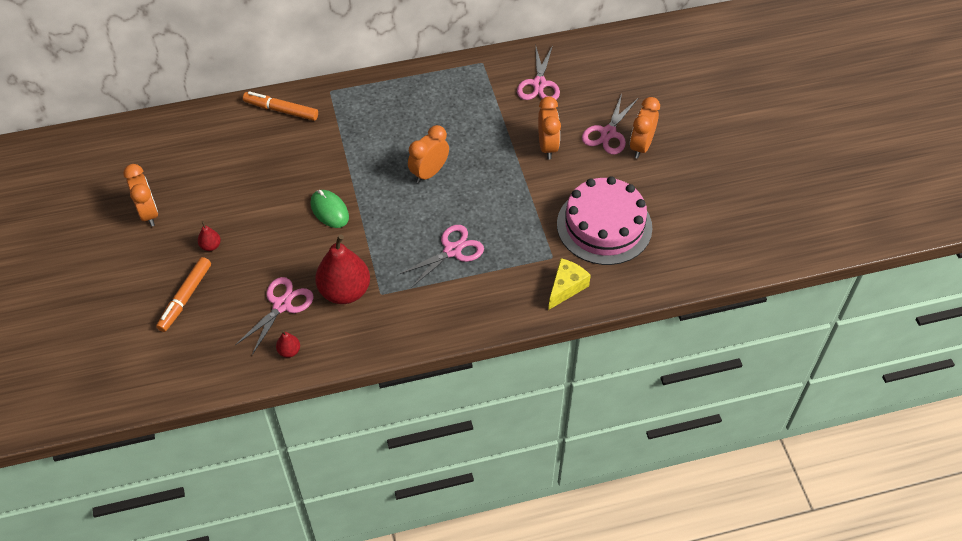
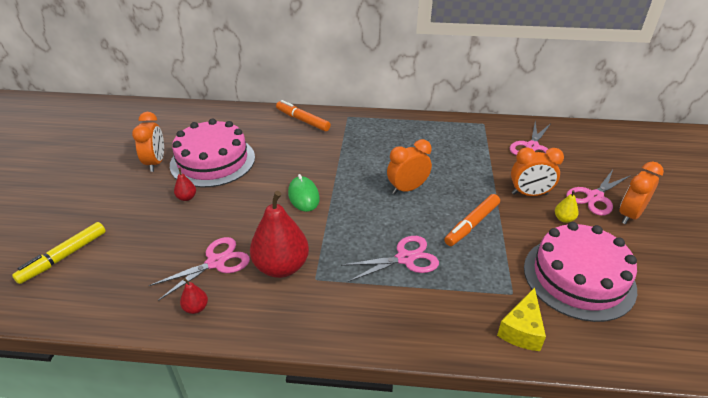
camera: 20 degrees right, 15 degrees down
(132, 343) = (64, 257): none -> yellow marker
(185, 298) = (136, 232): orange marker -> orange marker (472, 224)
(210, 193) = (213, 161): none -> pink cake
(547, 146) = (529, 194): orange clock -> orange clock turned 75 degrees clockwise
(566, 287) = (522, 330): yellow cheese -> yellow cheese turned 150 degrees clockwise
(583, 167) = (564, 219): none -> yellow pear

